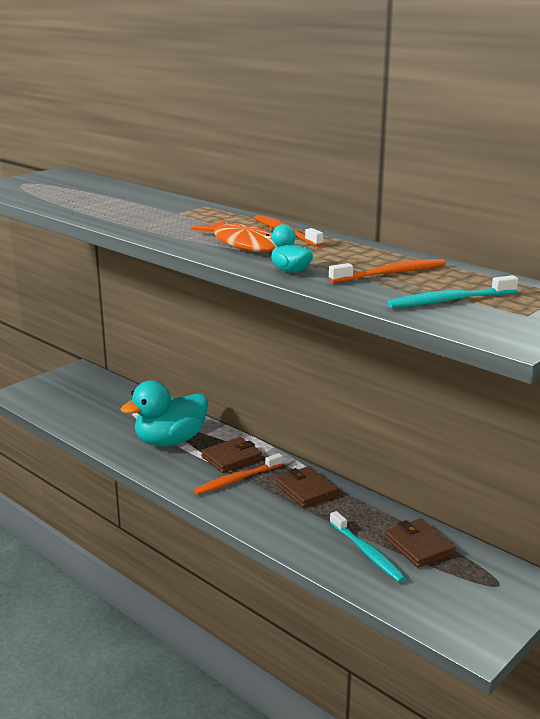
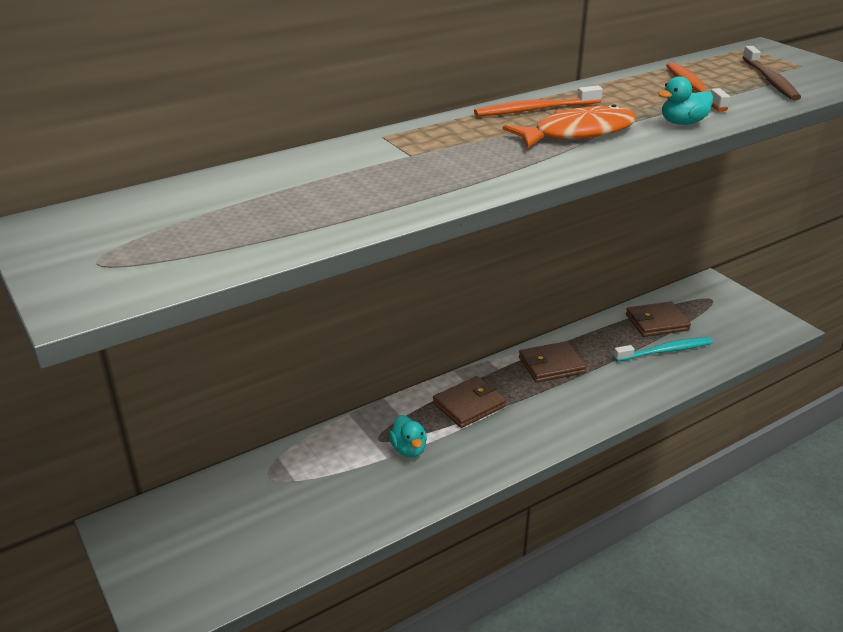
camera: 75 degrees left, 10 degrees up
(170, 441) = (408, 449): turquoise duck -> turquoise duck, size x0.46
(231, 458) = (469, 405): brown wallet -> brown wallet turned 75 degrees clockwise
(237, 480) = (519, 408): orange toothbrush -> none
(449, 300) = (770, 80): turquoise toothbrush -> brown toothbrush

